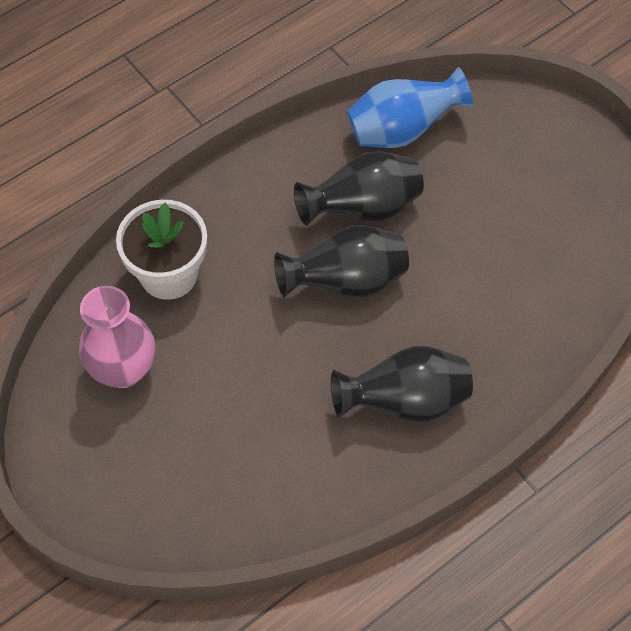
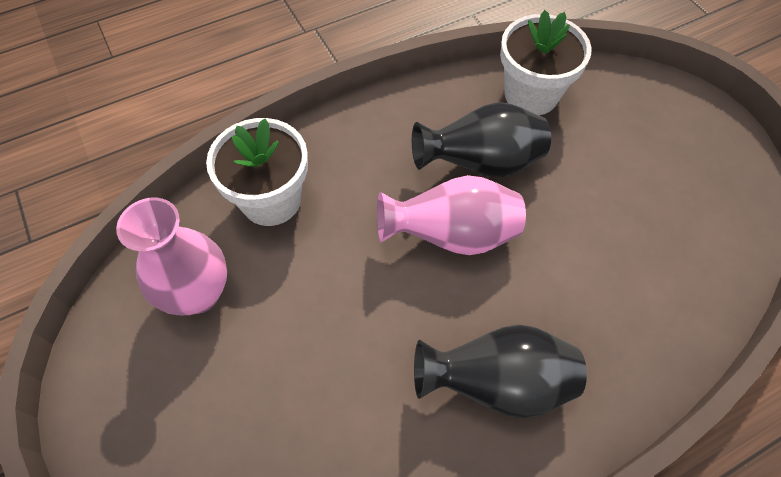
camera: 10 degrees right, 0 degrees up
(346, 281) = (452, 235): black vase -> pink vase
(402, 130) = (531, 94): blue vase -> white flower pot

